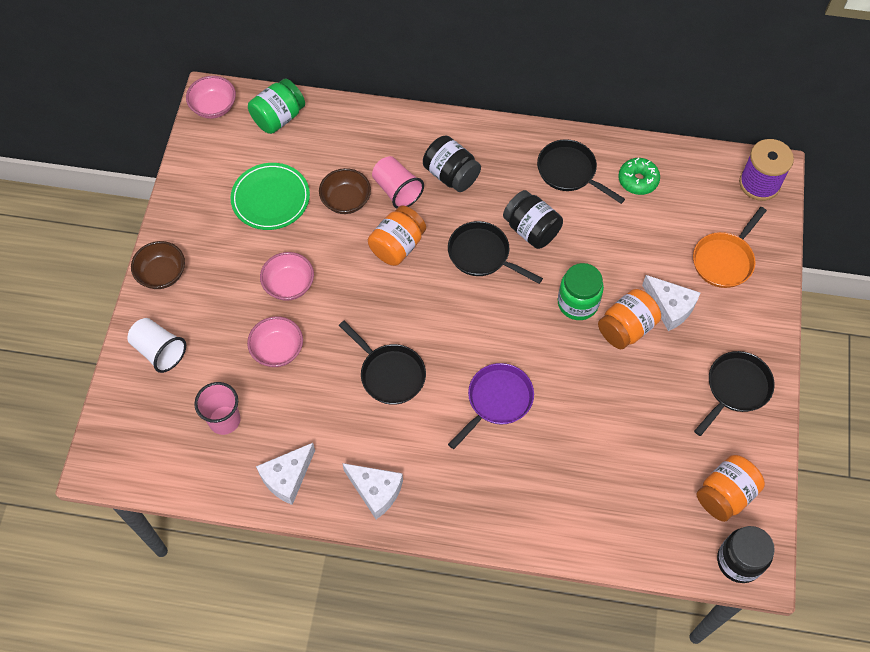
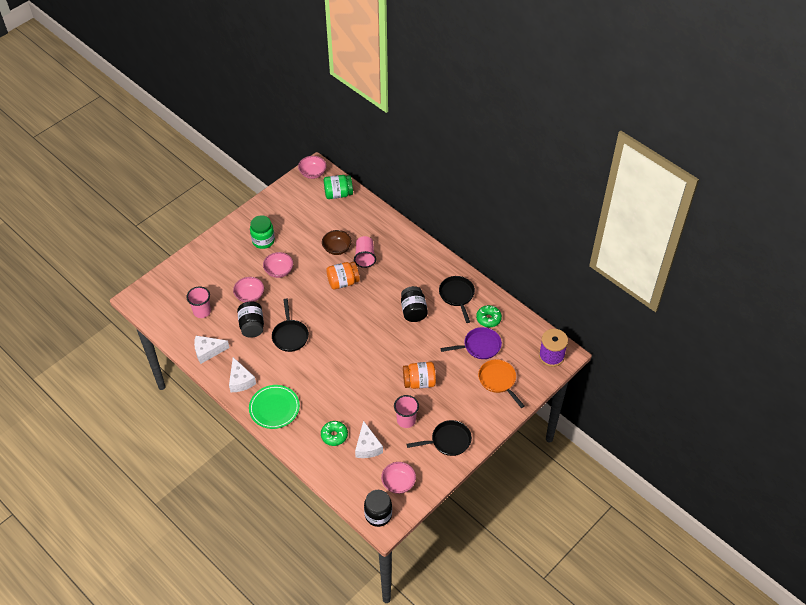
camera: 35 degrees right, 10 degrees down
(159, 351) = (199, 266): white cup -> none
(162, 274) = (228, 234): brown bowl -> none
(270, 198) = (303, 228): green plate -> green plate (274, 408)
(451, 175) = (397, 264): black jar -> black jar (252, 326)
(482, 255) = (379, 309): black pan -> none
(497, 401) = (328, 376): purple pan -> purple pan (479, 346)
(577, 303) = (406, 357): green jar -> green jar (263, 241)
(580, 484) = (334, 435): none -> green donut
(656, 395) = (406, 420): none -> pink cup
(670, 307) = (450, 385): white cheese -> white cheese (367, 446)
(724, 260) = (498, 380): orange pan -> orange pan turned 75 degrees clockwise
(725, 495) = (398, 483): orange jar -> pink bowl

